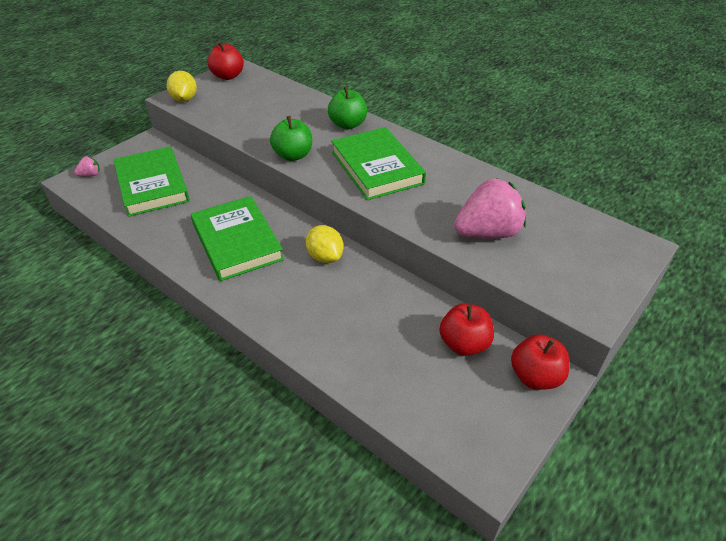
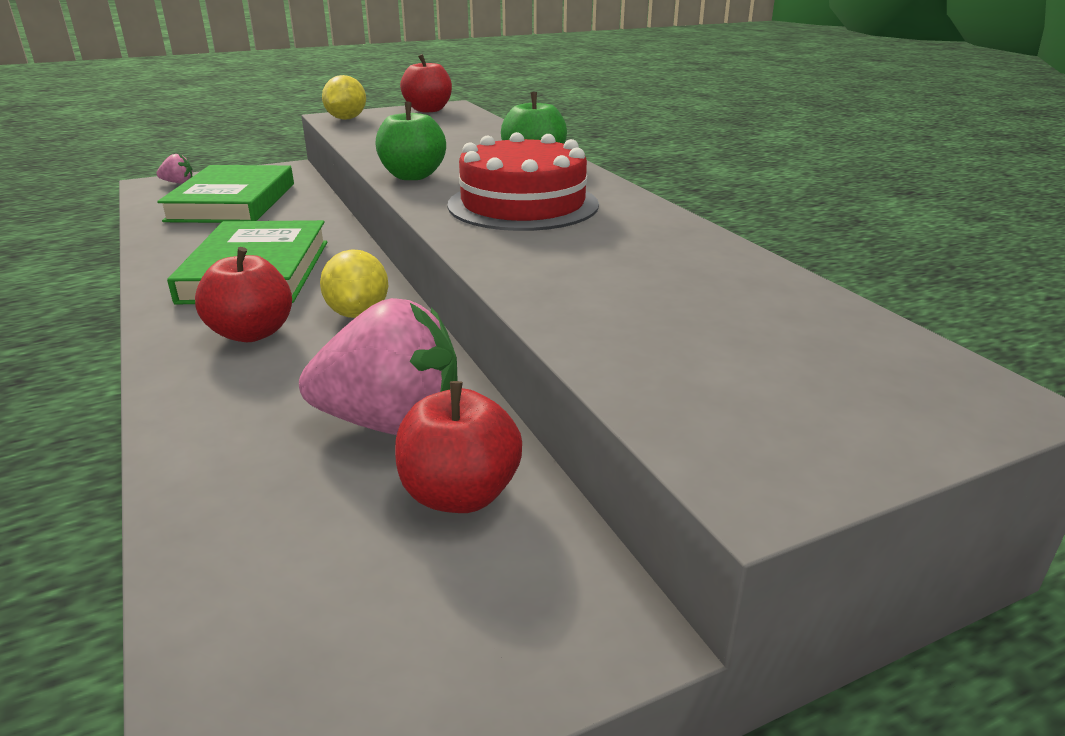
camera: 25 degrees right, 15 degrees down
(377, 167) = (523, 204): green book -> red cake
(487, 233) = (630, 306): pink strawberry -> pink strawberry (392, 423)
(535, 376) = (560, 607): red apple -> red apple (252, 333)

